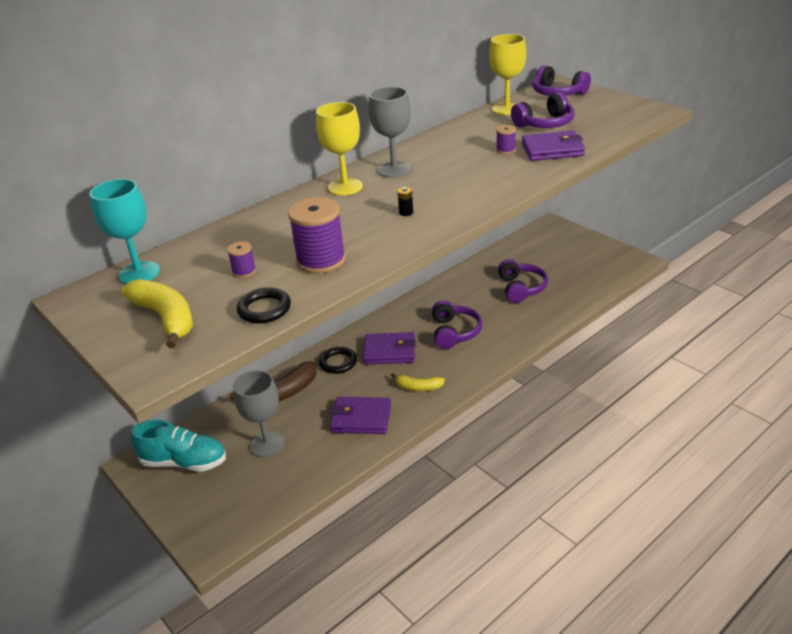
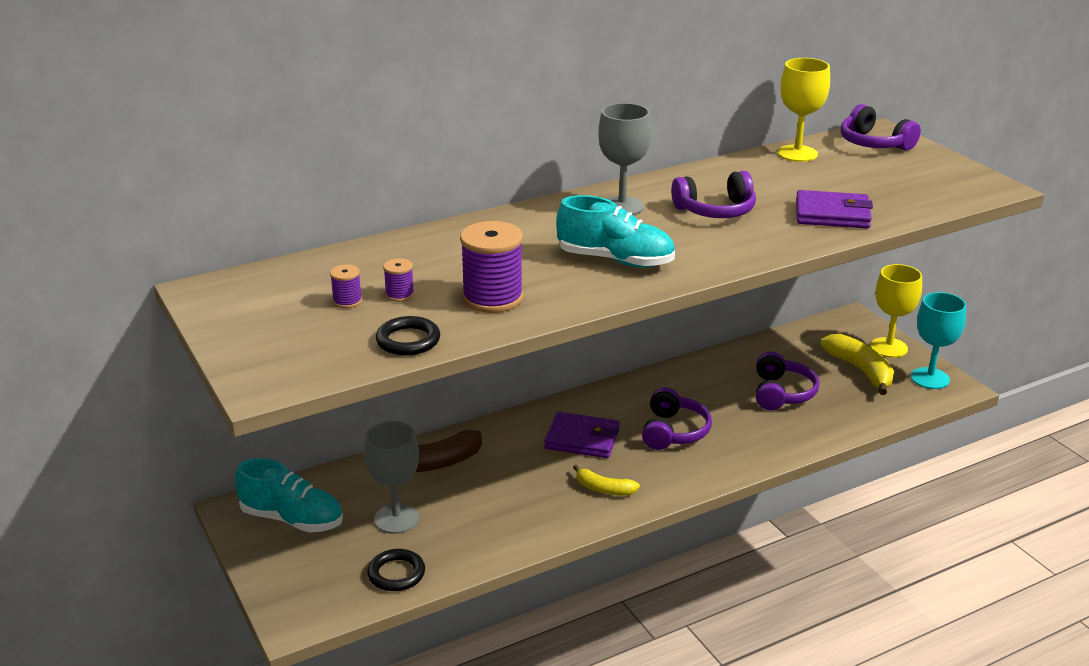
camera: 10 degrees right, 5 degrees down
(139, 273) = (281, 276): turquoise goblet -> turquoise goblet (930, 378)
(166, 318) = (295, 330): yellow banana -> yellow banana (861, 370)
(338, 362) = (513, 440): black ring -> black ring (396, 574)
(345, 187) = (554, 217): yellow goblet -> yellow goblet (889, 348)
(361, 418) = (520, 512): purple wallet -> none
(406, 212) = (615, 260): black battery -> turquoise shoe
(505, 150) = (772, 205): purple spool -> purple spool (347, 301)
(545, 124) = (838, 180): purple headphones -> purple headphones (715, 210)

